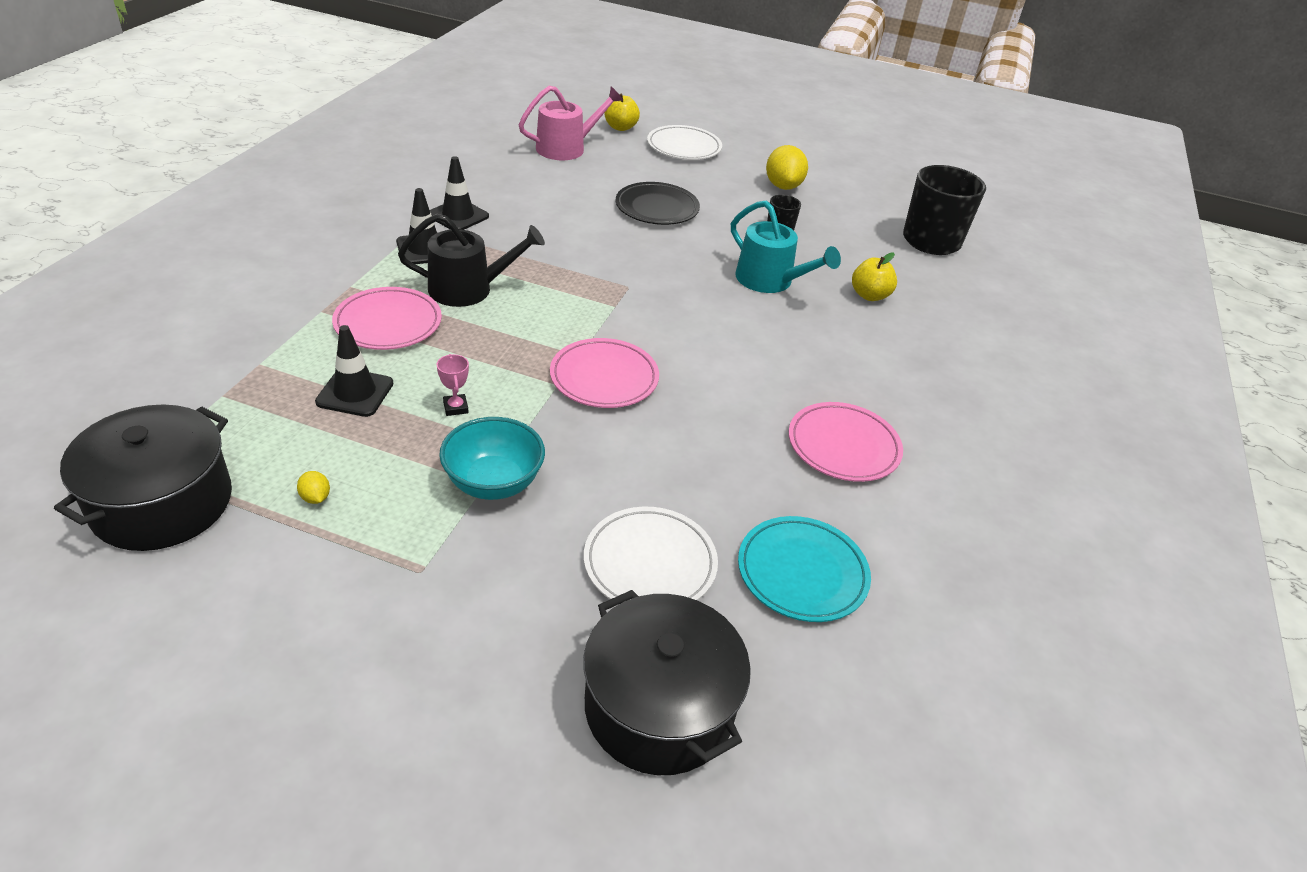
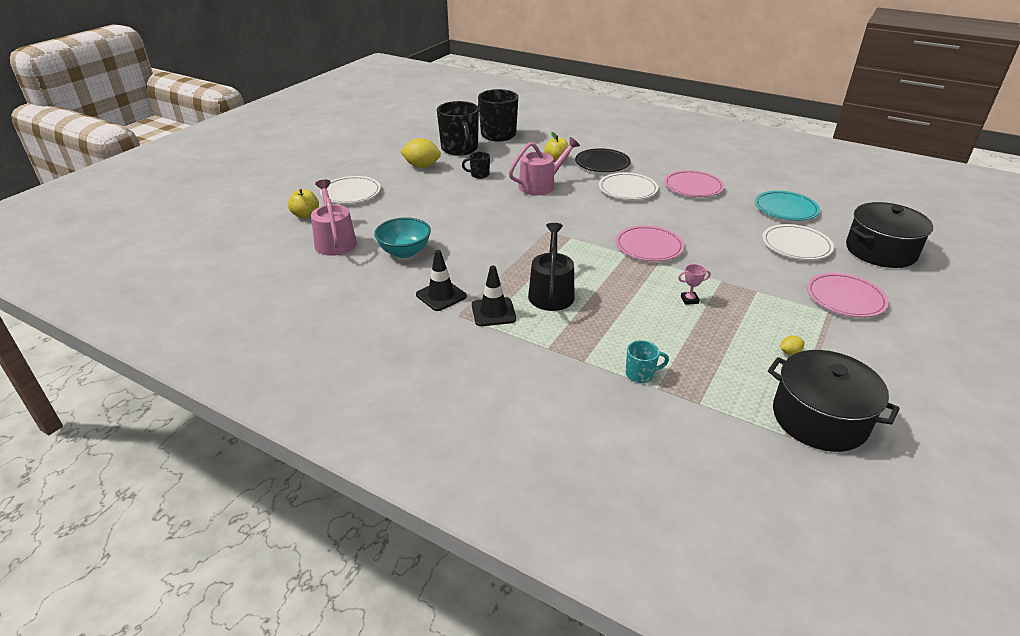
camera: 75 degrees left, 5 degrees down
(288, 352) = (640, 374): none -> turquoise mug
(355, 393) = (683, 340): black traffic cone -> none
(388, 323) = (598, 328): pink plate -> pink plate (845, 298)
(493, 483) = (754, 288): turquoise bowl -> turquoise bowl (404, 252)
(657, 208) = (444, 212): black plate -> black plate (602, 164)
(770, 281) = (540, 185): turquoise watering can -> pink watering can
(795, 366) = (627, 189): none -> white plate
(856, 211) = (460, 149): none -> black mug

